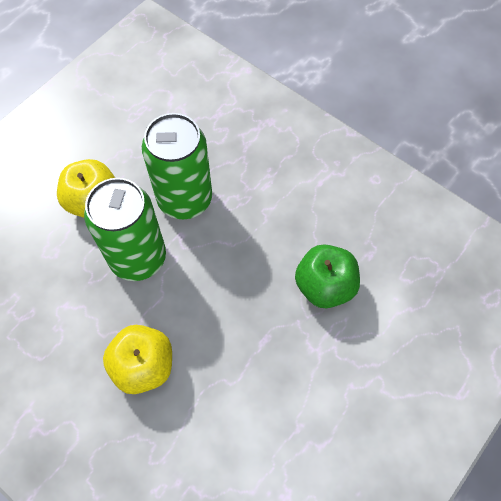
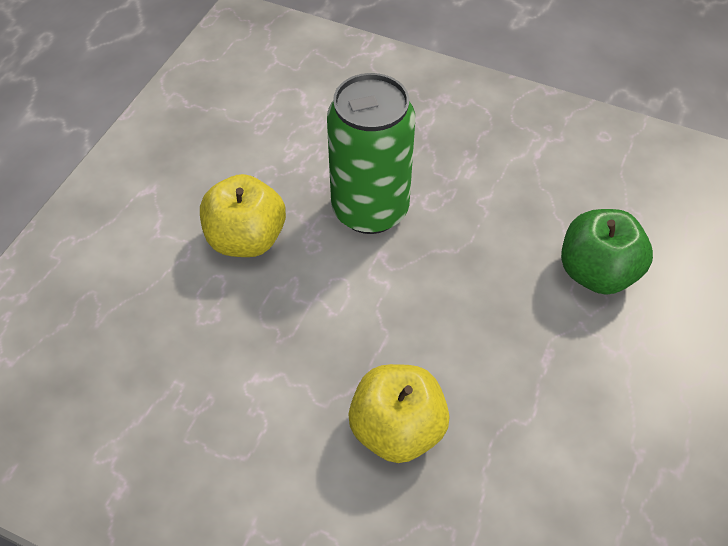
camera: 15 degrees left, 10 degrees down
(138, 258) = (335, 294): green can -> none

